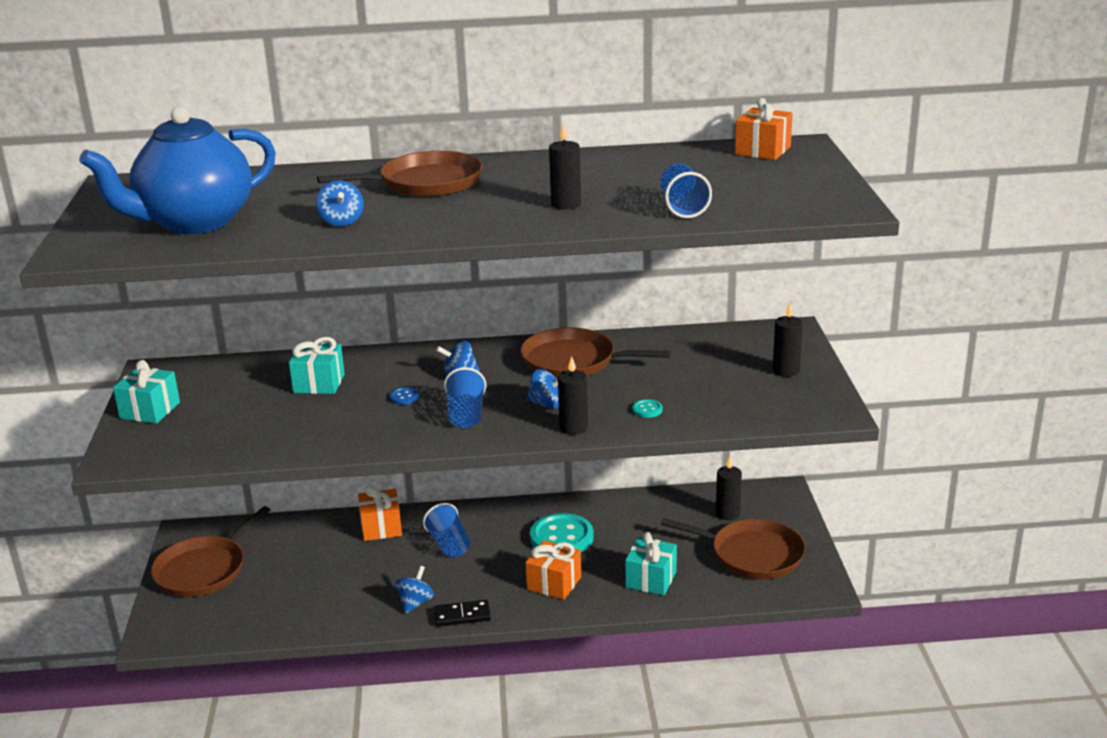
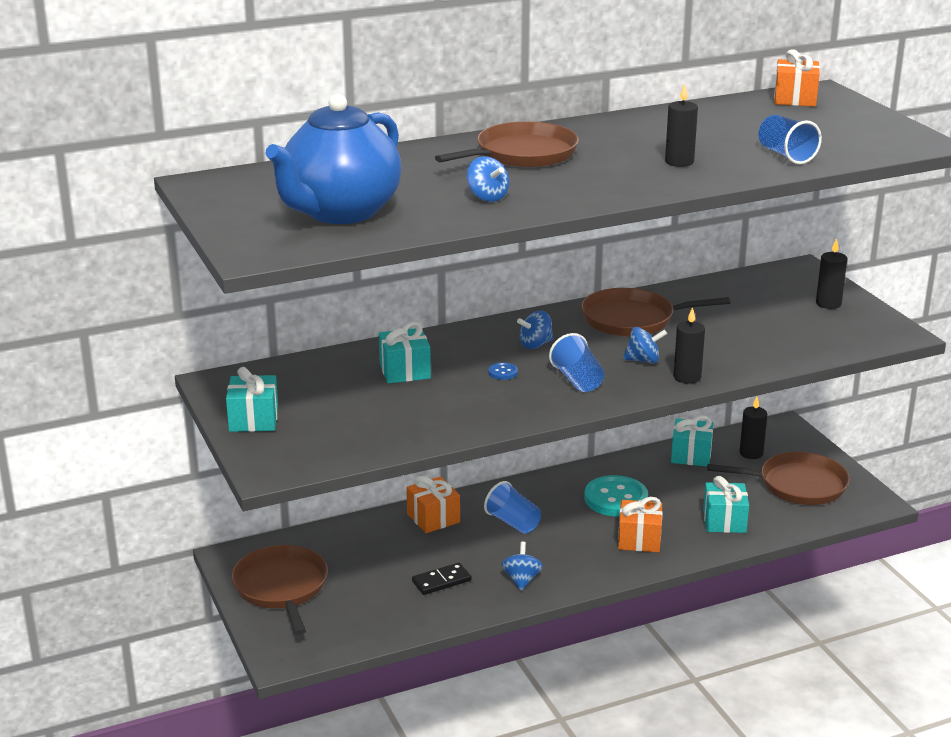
camera: 20 degrees left, 0 degrees up
(204, 570) = (281, 587): brown pan -> brown pan turned 150 degrees clockwise
(462, 615) = (575, 583): black domino -> black domino (441, 581)
(647, 410) = (738, 353): turquoise button -> none
(666, 506) = (691, 455): none -> turquoise gift

